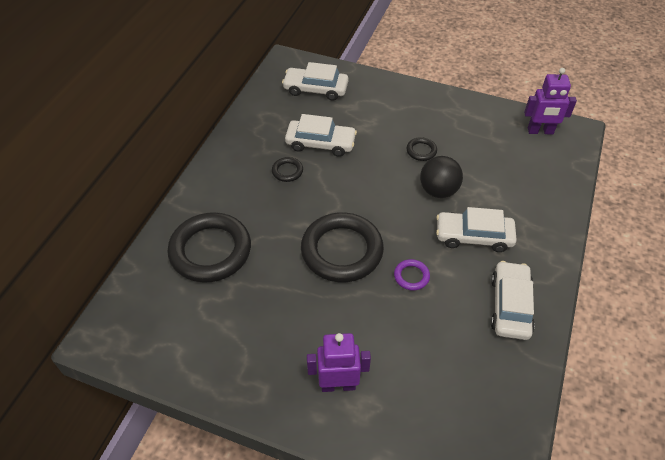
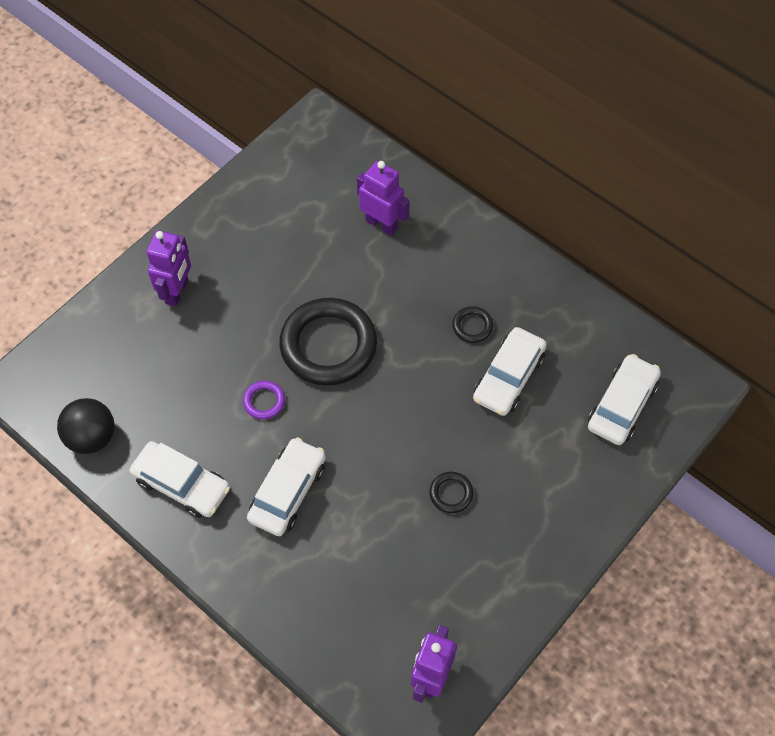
camera: 110 degrees right, 10 degrees up
(210, 251) = (382, 224): black ring -> purple robot
(438, 190) = (374, 484): black ball -> black ball (92, 437)

